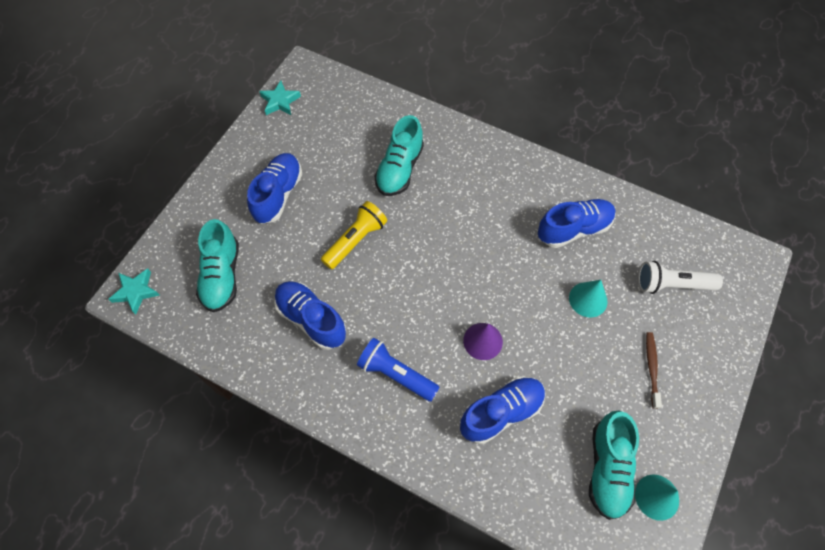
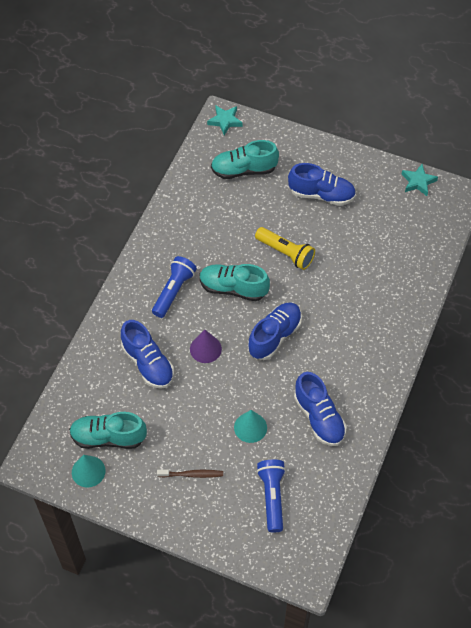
camera: 85 degrees right, 5 degrees down
(311, 319) = (213, 232): blue shoe -> blue shoe (275, 336)
(399, 169) = (361, 278): turquoise shoe -> turquoise shoe (233, 288)
(672, 285) = (272, 497): white flashlight -> blue flashlight

